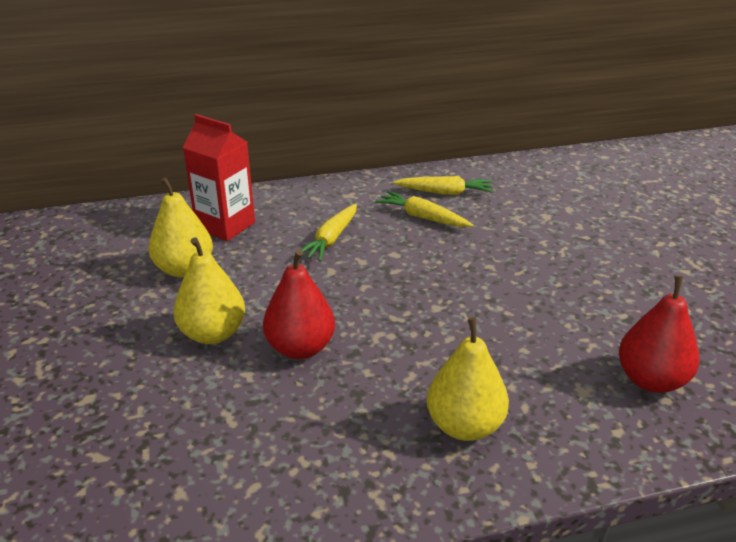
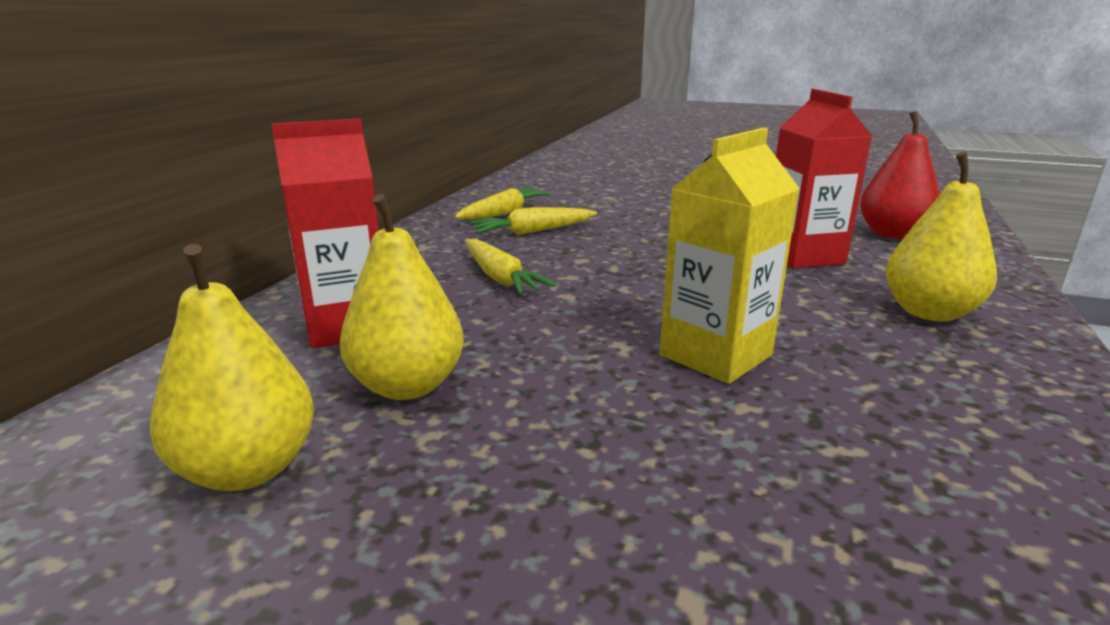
camera: 55 degrees left, 10 degrees down
(213, 334) = (616, 407): yellow pear -> yellow pear (248, 469)
(300, 348) = (715, 355): red pear -> yellow carton
(521, 343) = (803, 256): none -> red carton

